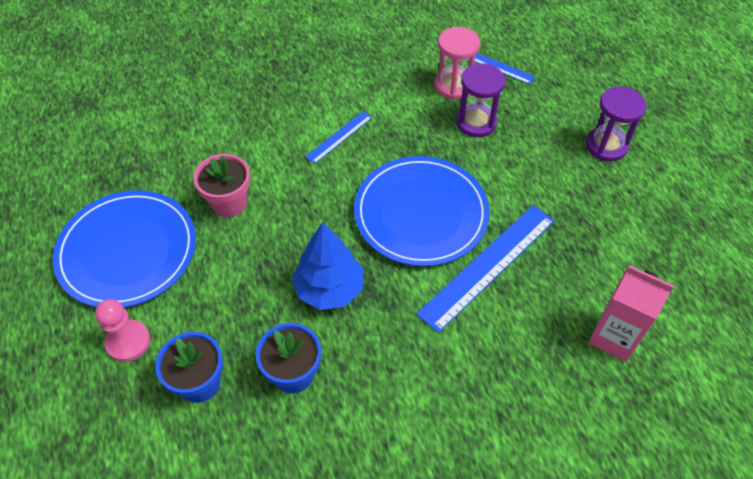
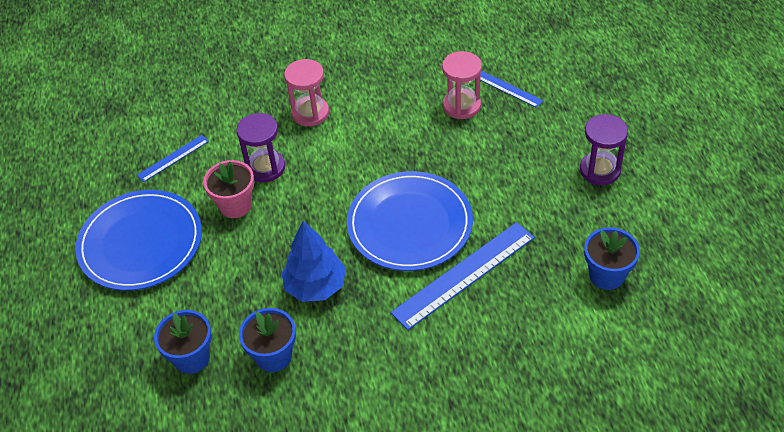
camera: 10 degrees right, 5 degrees down
(128, 341) = (134, 320): pink pawn -> none
(297, 99) = (310, 113): none -> pink hourglass
(339, 137) = (344, 150): blue ruler -> blue ruler (173, 158)
(476, 122) = (477, 142): purple hourglass -> purple hourglass (265, 167)
(614, 337) = (569, 344): pink carton -> none
(637, 257) = (607, 275): none -> blue flower pot

